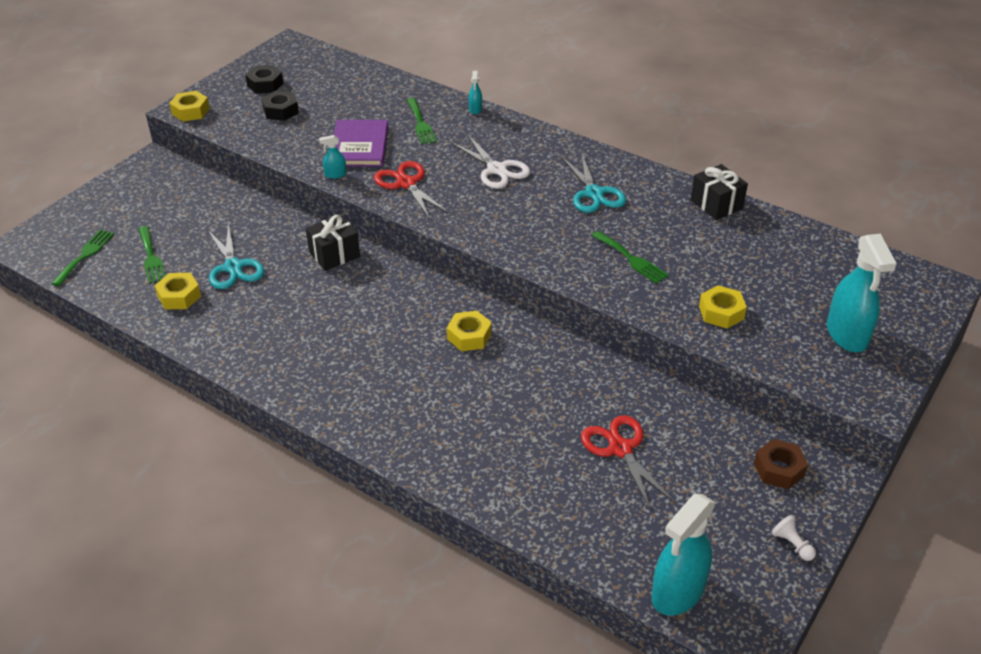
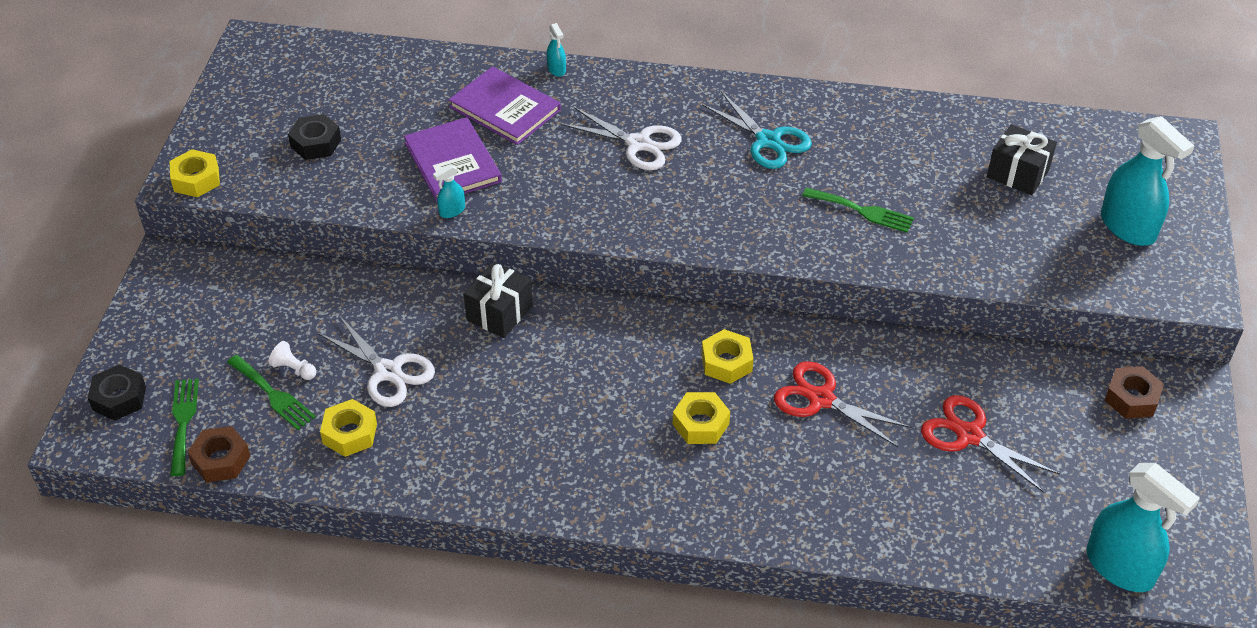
camera: 25 degrees left, 5 degrees up
(88, 285) = (221, 460): none -> brown nut
(233, 267) = (388, 372): turquoise scissors -> white scissors
(265, 84) = (266, 111): black nut -> black nut (119, 398)
(406, 183) = (546, 196): red scissors -> red scissors (821, 399)
(420, 123) = (505, 108): green fork -> purple book
(677, 592) = (1120, 567): turquoise spray bottle -> turquoise spray bottle turned 60 degrees counterclockwise
(716, 204) = (906, 113): black gift -> black gift (1017, 174)
(721, 312) = (993, 244): yellow nut -> yellow nut (700, 424)
(792, 544) = (1191, 474): white pawn -> white pawn (294, 369)

